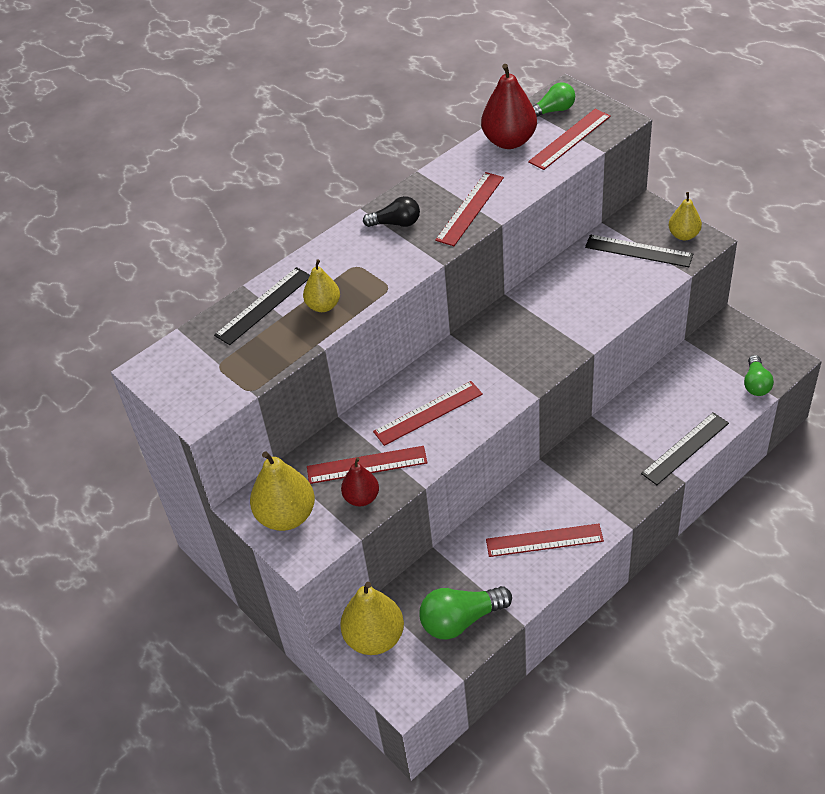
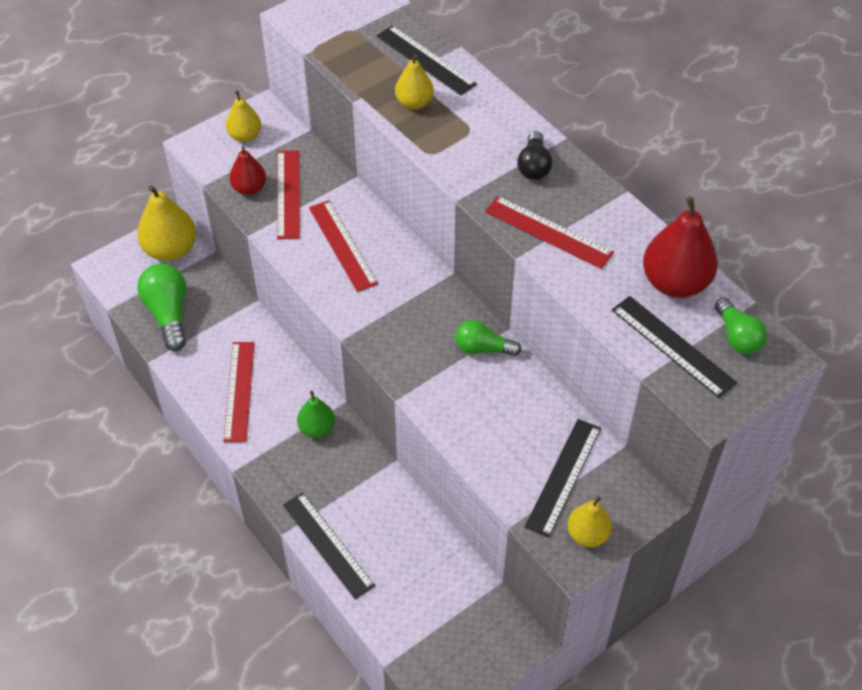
camera: 90 degrees right, 5 degrees up
(286, 516) = (245, 136): yellow pear -> yellow pear, size x0.60
(570, 139) = (672, 346): red ruler -> black ruler
(573, 474) = (317, 428): none -> green pear
(756, 384) = (412, 646): green light bulb -> green light bulb (483, 348)

